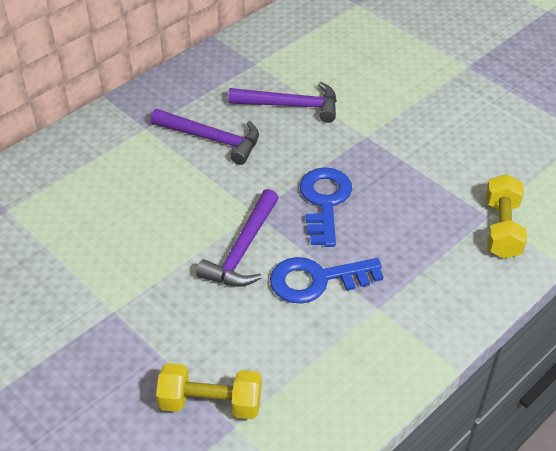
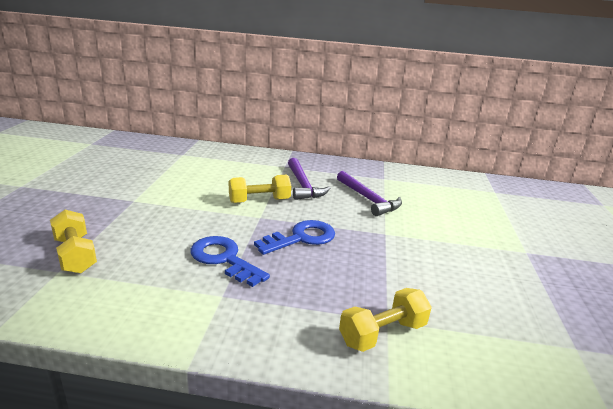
camera: 50 degrees right, 20 degrees down
(216, 195) = (259, 201): none -> yellow dumbbell
(243, 250) = (223, 223): purple hammer -> none

